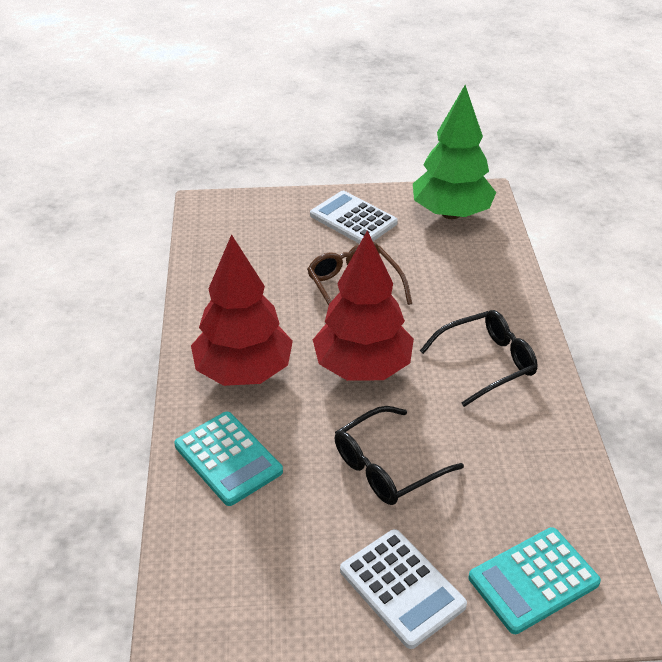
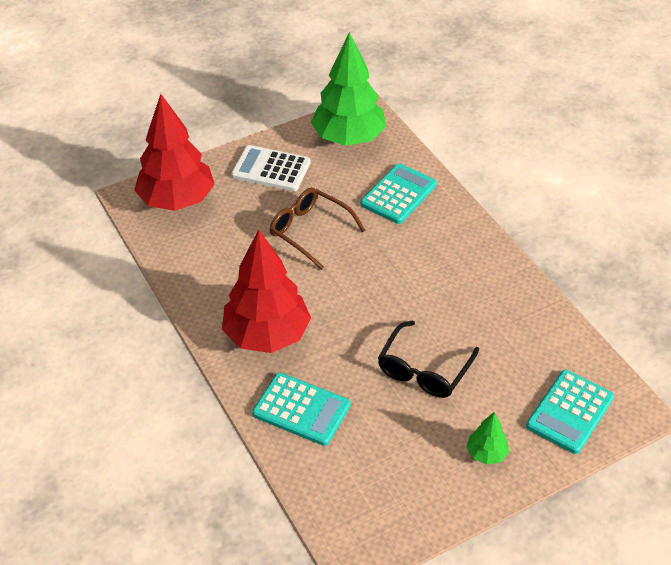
camera: 25 degrees left, 5 degrees up
(362, 368) = (358, 298): red tree -> red tree (177, 200)
(402, 588) = (486, 453): white calculator -> green tree
(471, 280) = (398, 194): none -> turquoise calculator
(486, 363) = (449, 261): black glasses -> none

